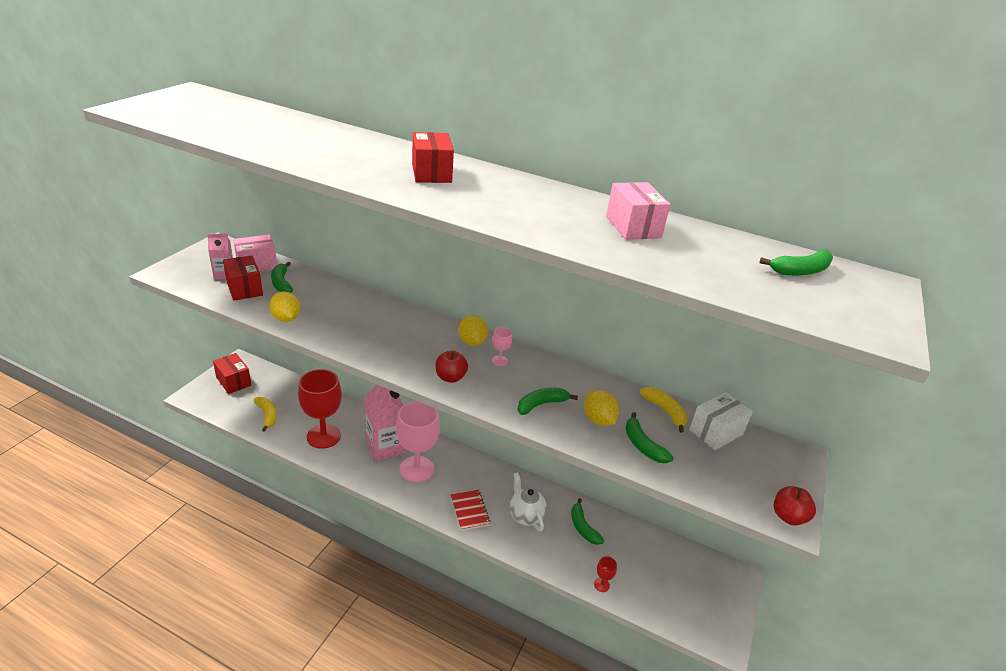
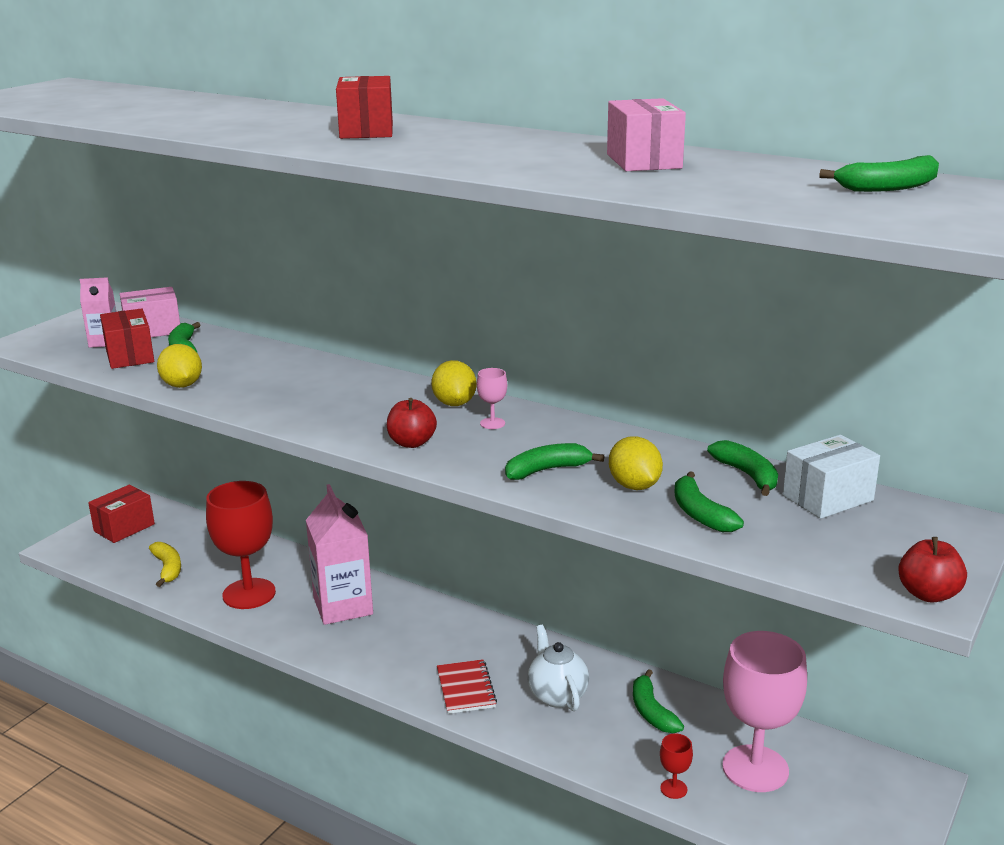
camera: 10 degrees right, 10 degrees down
(233, 381) = (124, 528): red box -> red box turned 75 degrees clockwise
(417, 469) = (388, 635): pink goblet -> pink goblet (755, 768)
(665, 411) = (747, 475): yellow banana -> green banana

